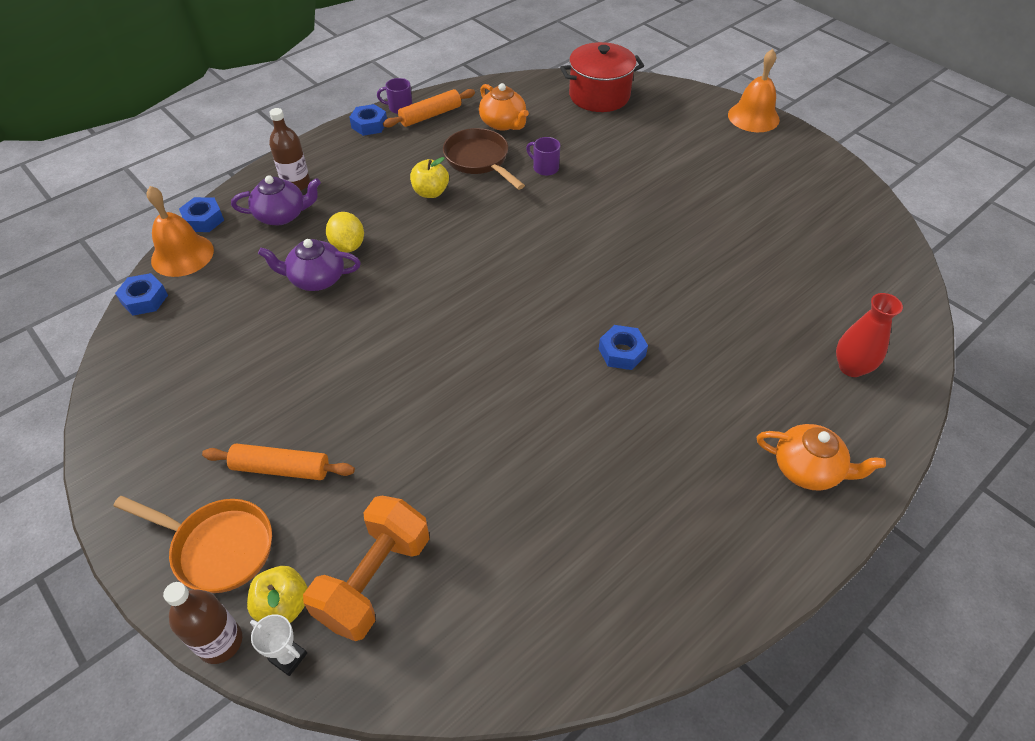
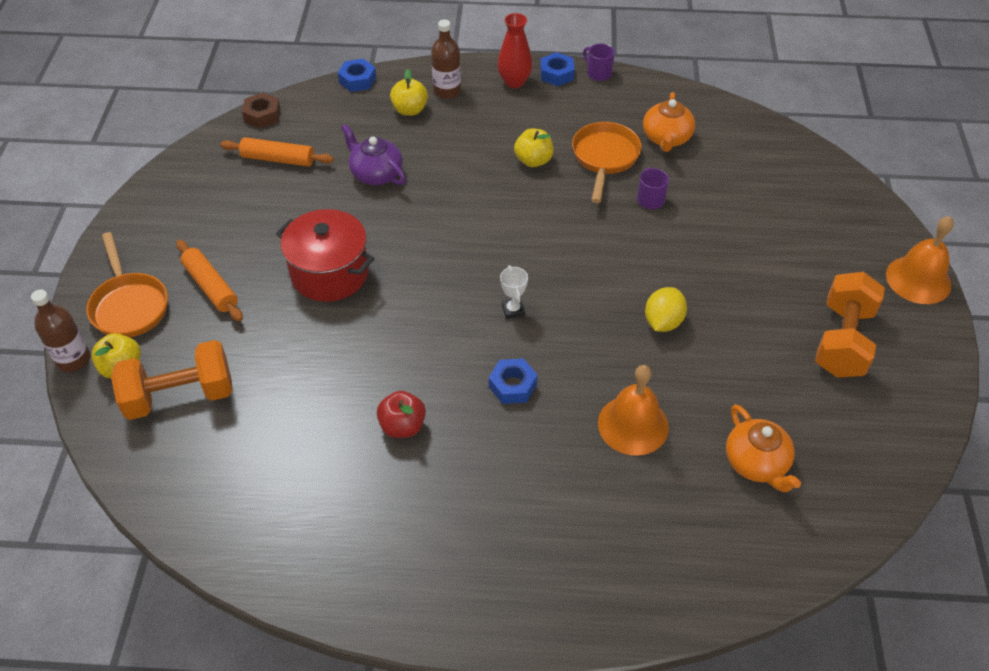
camera: 45 degrees right, 0 degrees up
(144, 299) = (262, 115): blue nut -> brown nut
(182, 255) = (316, 98): orange bell -> orange bell (633, 425)
(282, 215) = (410, 110): purple teapot -> yellow apple
(288, 657) = (92, 398): white trophy -> white trophy (513, 310)
(348, 246) = (425, 163): yellow lemon -> yellow lemon (663, 322)
(430, 115) = (615, 94): orange rolling pin -> orange rolling pin (278, 159)
(479, 160) = (604, 158): brown pan -> orange pan
(587, 443) = (402, 426): none -> red apple
(599, 96) = (788, 165): red pot -> red pot (329, 273)
(764, 178) = (842, 341): none -> orange dumbbell
(808, 469) = (531, 580): orange teapot -> orange teapot (756, 463)
(851, 367) = (680, 546): red vase -> red vase (514, 82)

